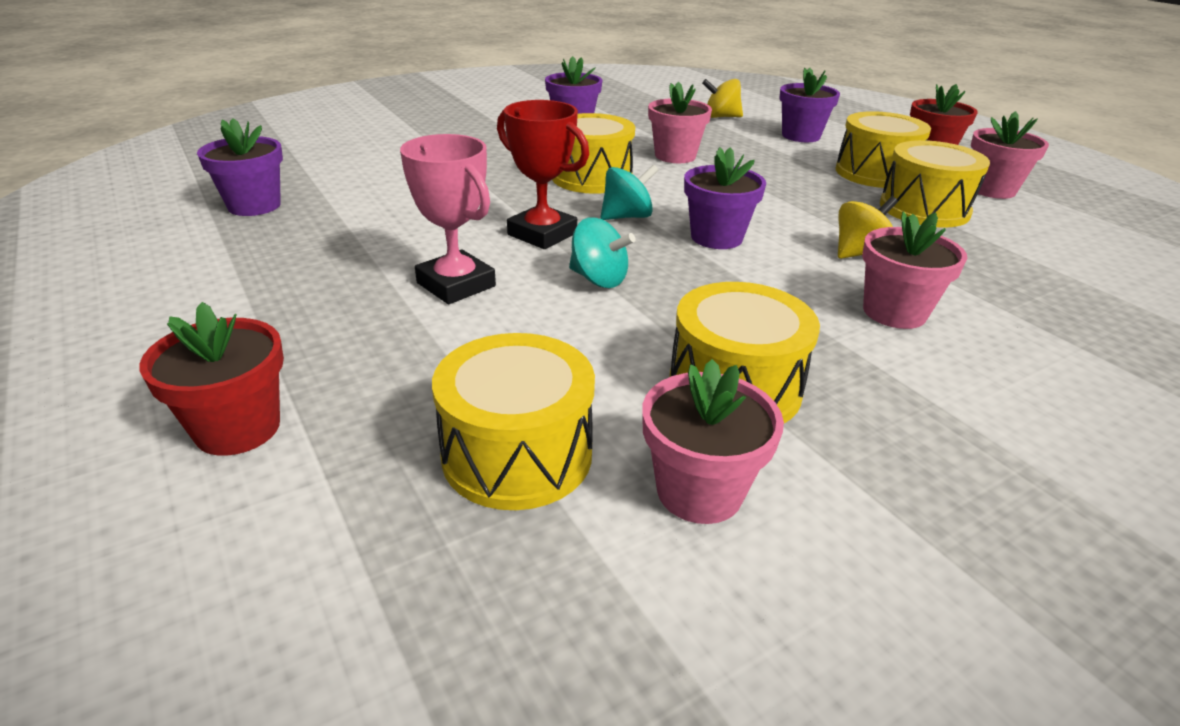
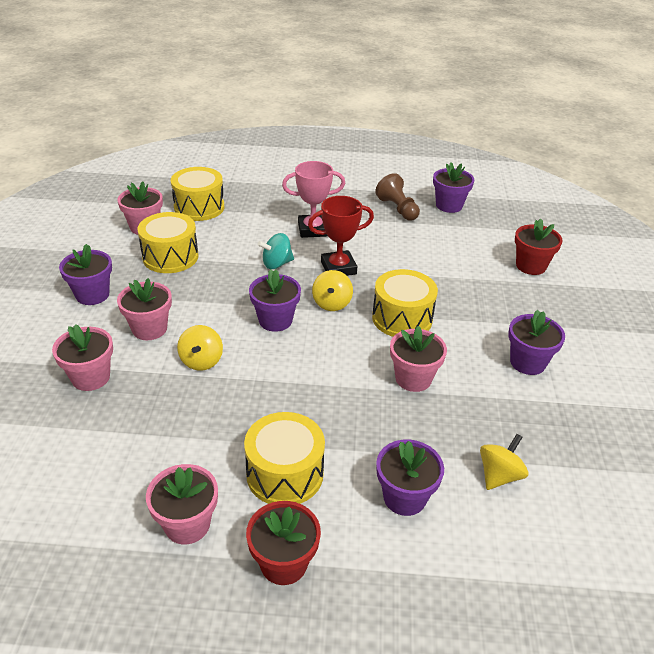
camera: 125 degrees right, 5 degrees up
(238, 428) = (268, 174): red flower pot -> red flower pot (530, 266)
(302, 237) = (397, 209): none -> brown pawn
(627, 217) = (332, 303): turquoise spinning top -> yellow spinning top
(924, 209) = (209, 443): yellow drum -> none
(955, 411) = (92, 295): none -> purple flower pot
(1030, 308) = (91, 377): none -> pink flower pot

